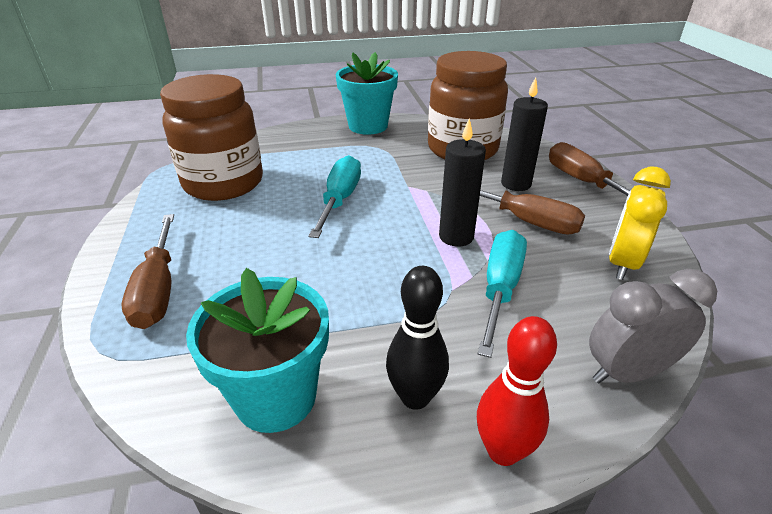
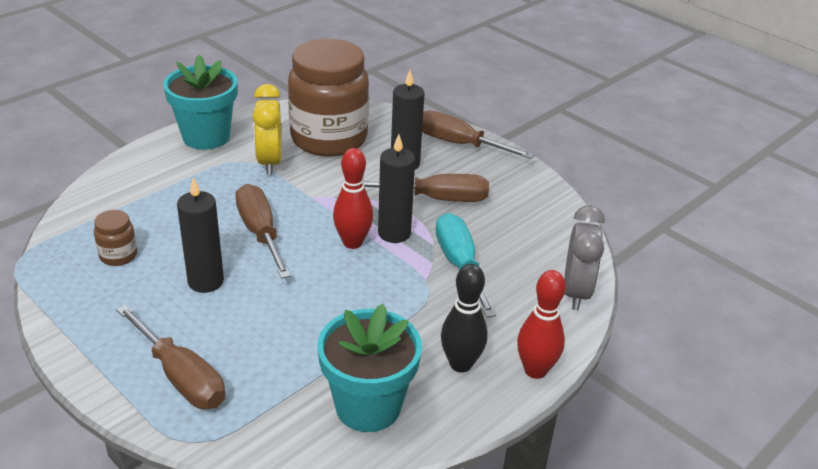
camera: 35 degrees left, 0 degrees up
(223, 183) = (118, 255): brown jar -> brown jar, size x0.40
(260, 221) = (206, 281): none -> black candle
(339, 200) = (260, 233): turquoise screwdriver -> brown screwdriver
(410, 232) = (352, 242): none -> red bowling pin
(622, 263) = (530, 212): yellow clock -> yellow clock (270, 162)
(627, 372) = (576, 292): grey clock -> grey clock turned 150 degrees clockwise

